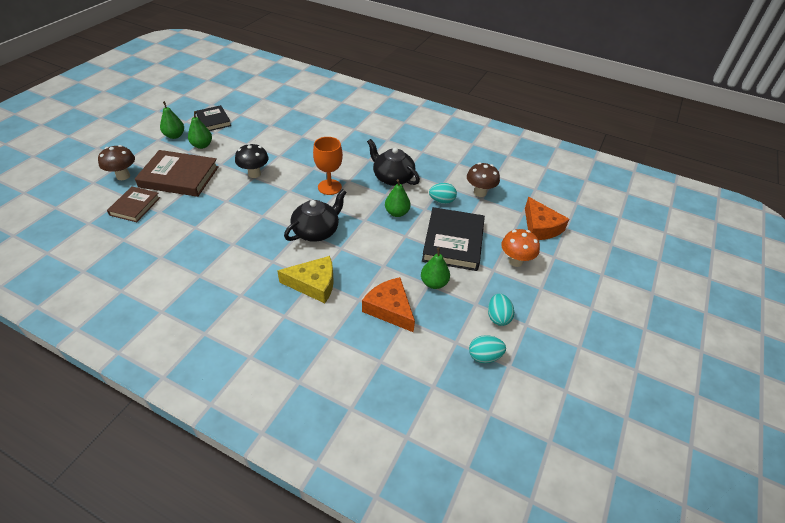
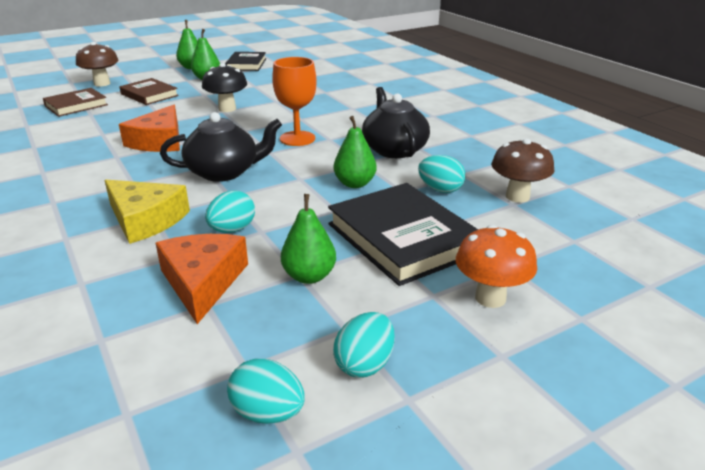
camera: 35 degrees right, 15 degrees down
(179, 177) = (149, 95): brown book -> brown book, size x0.59
(368, 271) = (232, 230): none -> turquoise egg
(453, 242) = (402, 238): black book -> black book turned 75 degrees counterclockwise
(540, 227) = (593, 268): orange cheese -> orange cheese (159, 141)

